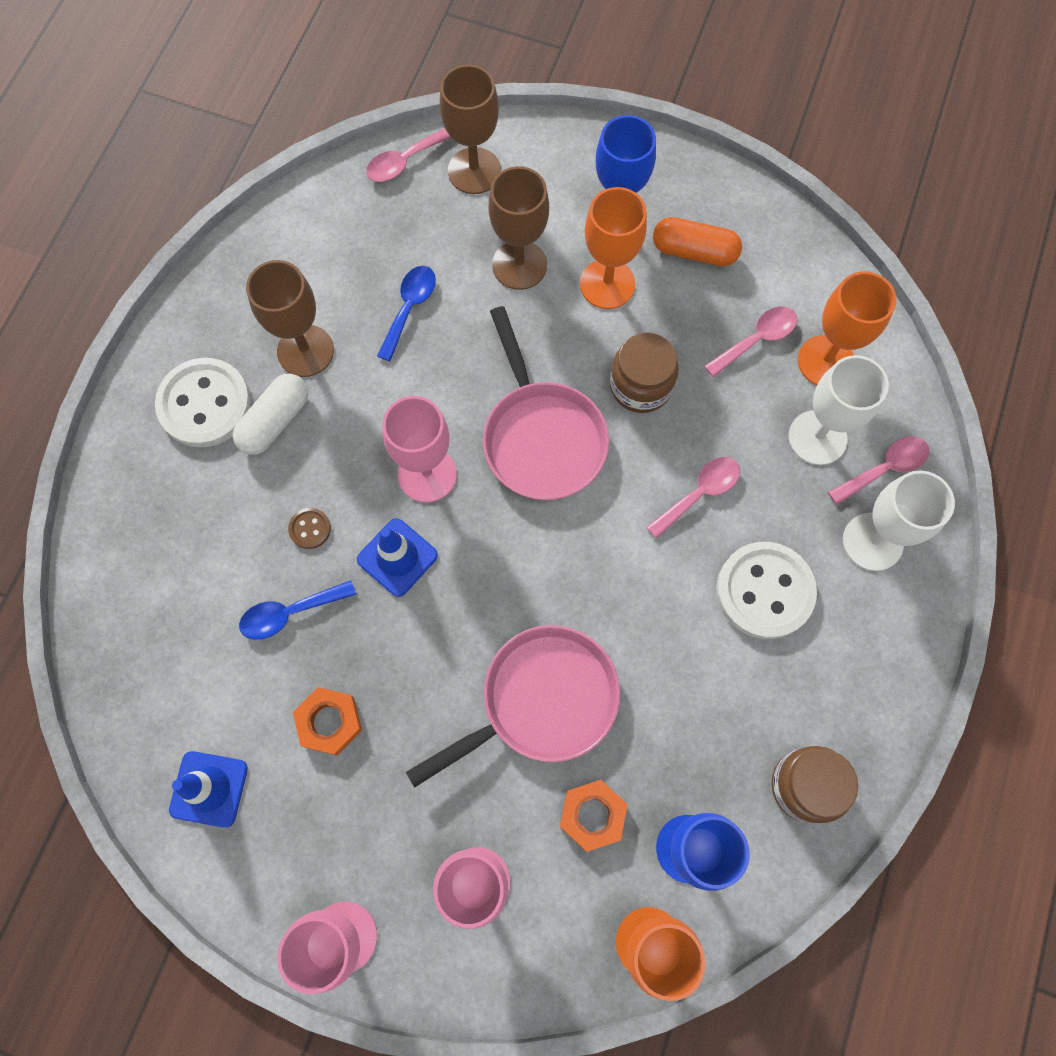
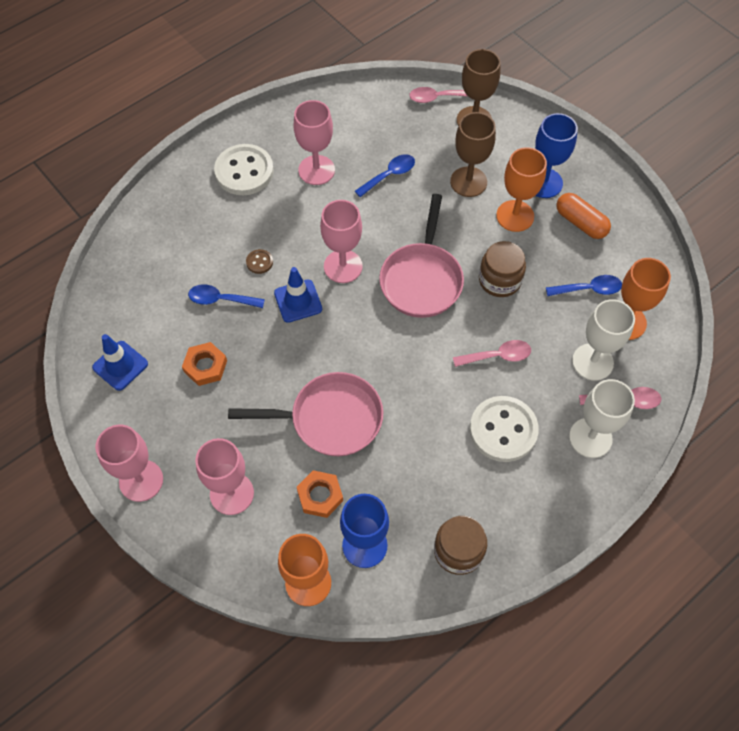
camera: 30 degrees right, 10 degrees down
(275, 421) = (276, 198): white capsule -> none
(305, 351) = (316, 170): brown goblet -> pink goblet
(756, 340) = (588, 289): pink spoon -> blue spoon

